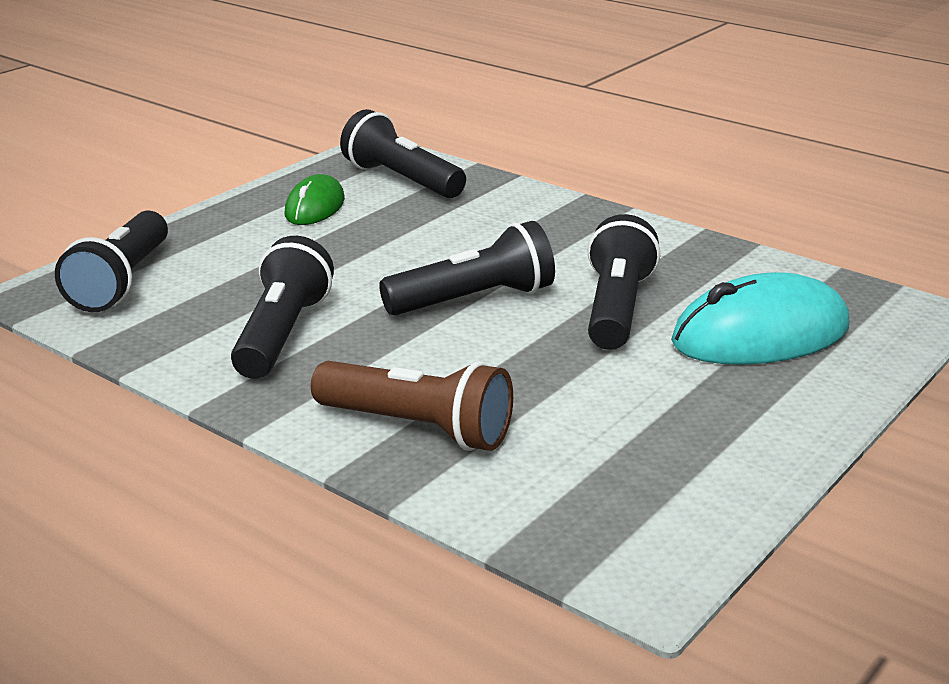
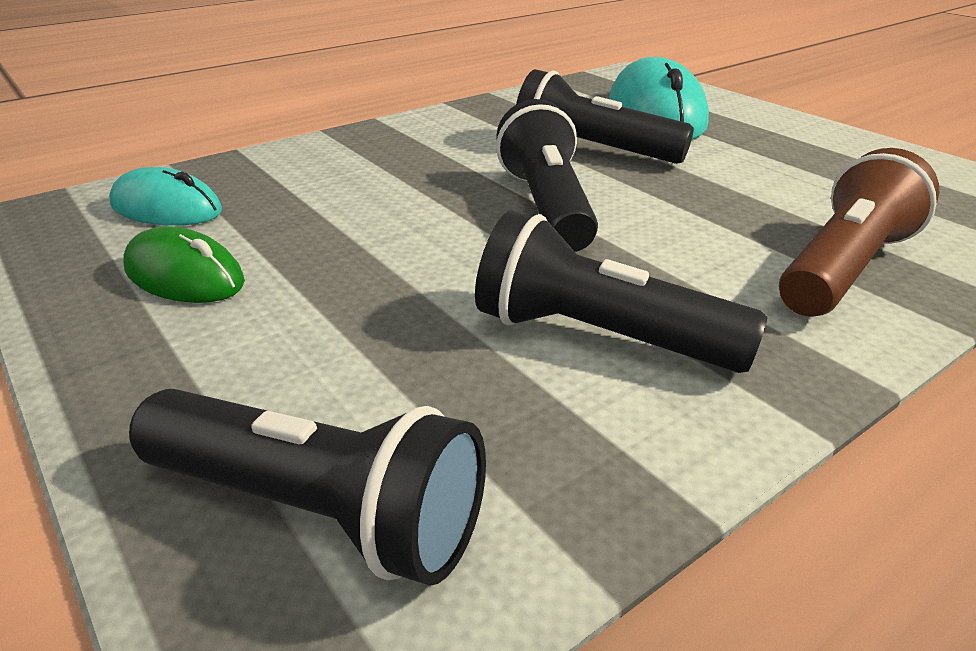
camera: 75 degrees left, 5 degrees up
(401, 180) = (166, 208): black flashlight -> turquoise mouse

